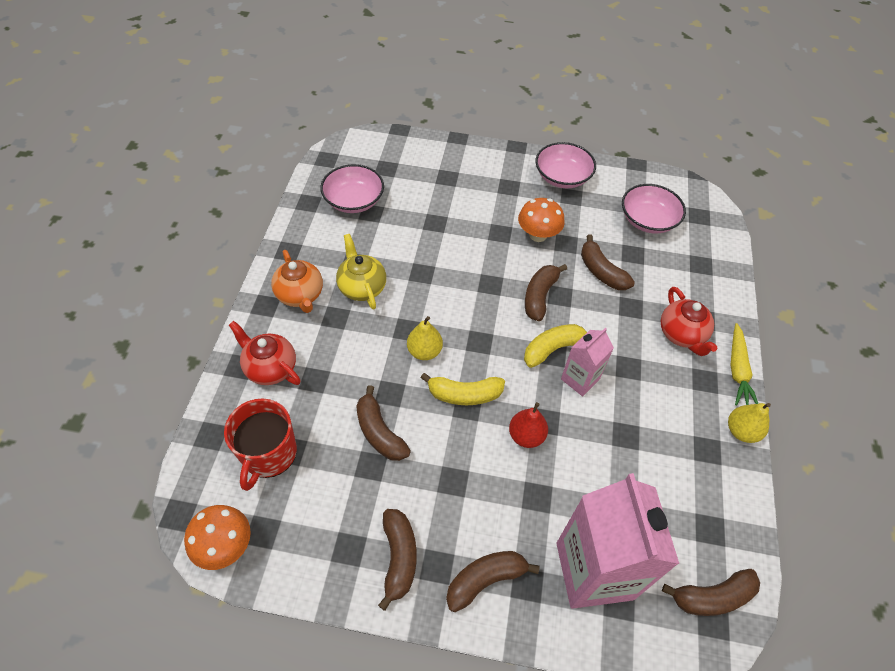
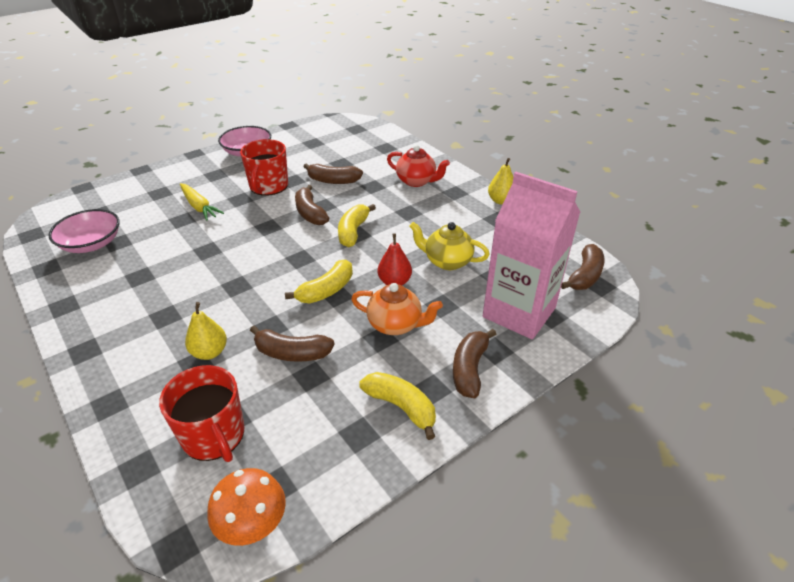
camera: 45 degrees left, 15 degrees down
(270, 368) = (142, 384): red teapot -> none
(300, 295) = (113, 323): orange teapot -> orange teapot (395, 324)
(362, 287) = (166, 286): yellow teapot -> yellow teapot (447, 261)
(399, 557) = (401, 407): brown banana -> yellow banana
(424, 351) = (266, 288): yellow pear -> yellow pear (209, 352)
(538, 235) = (268, 186): orange mushroom -> red mug
(580, 379) = (389, 235): pink carton -> none
(648, 220) = (329, 145): pink bowl -> none
(737, 370) = (464, 178): yellow carrot -> yellow carrot (199, 206)

